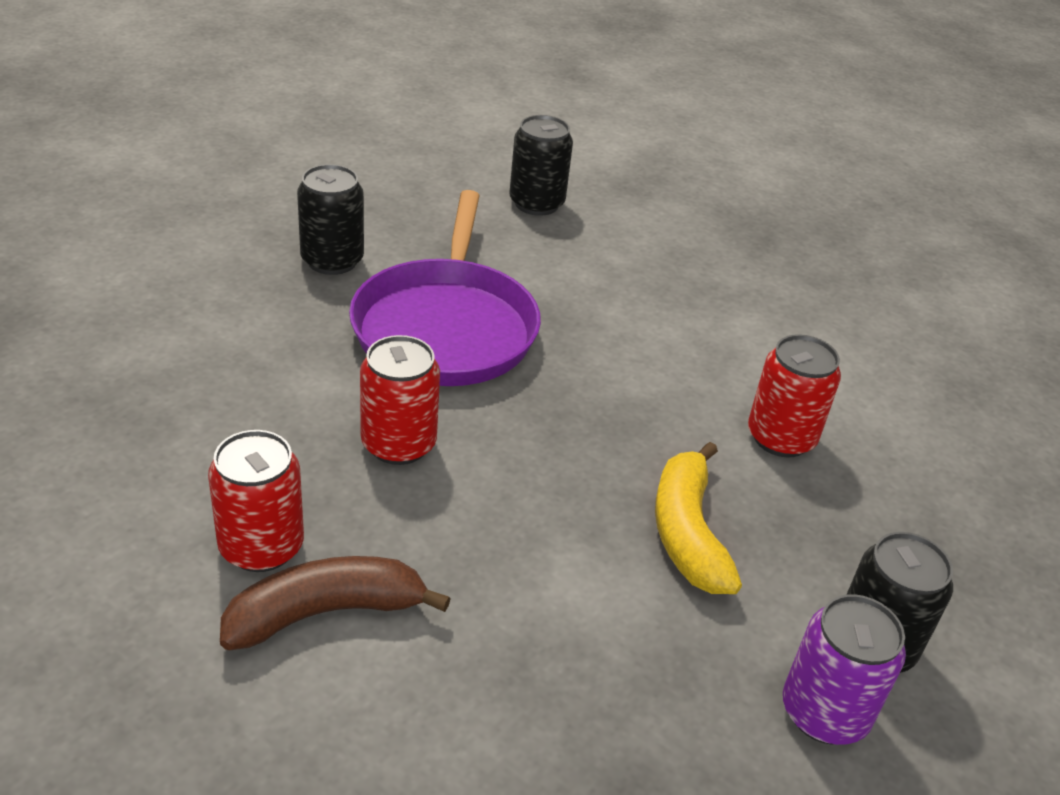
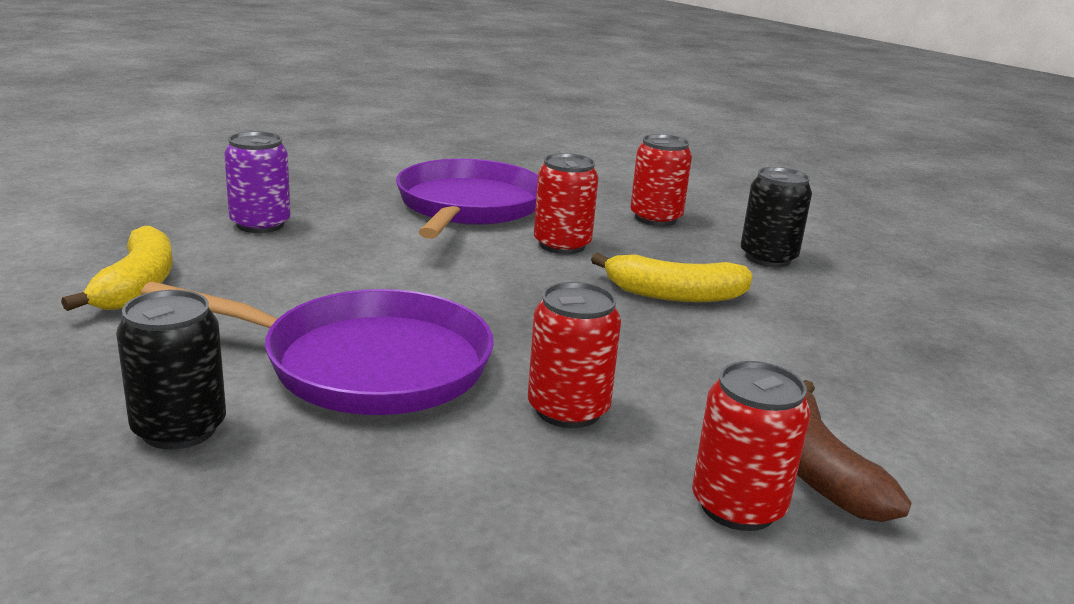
camera: 80 degrees left, 15 degrees down
(536, 203) = (137, 285): black can -> yellow banana
(824, 712) = (830, 282): purple can -> purple can (260, 224)
(849, 360) = (468, 206): none -> purple pan
(943, 529) = (655, 218): none -> red can

